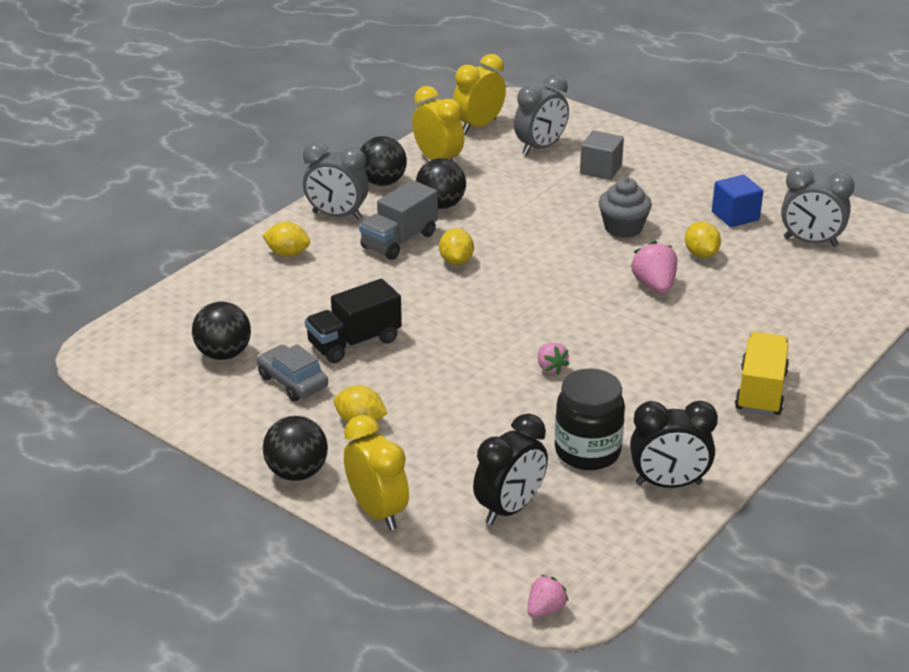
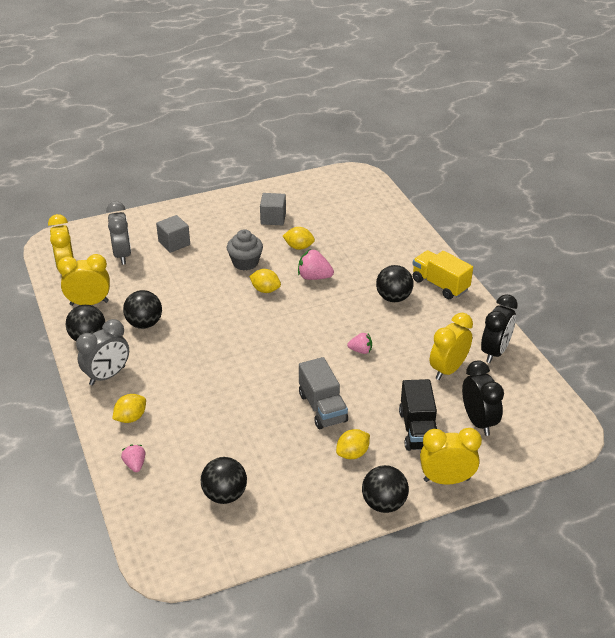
camera: 60 degrees left, 5 degrees up
(293, 382) = (285, 470): grey car -> none
(354, 342) = (265, 424): black truck -> black truck (418, 430)
(399, 241) = (168, 359): grey truck -> grey truck (322, 407)
(456, 261) = (216, 343): yellow lemon -> yellow lemon (265, 290)
(545, 609) = (570, 443): pink strawberry -> pink strawberry (135, 464)
(587, 452) = (448, 369): black jar -> yellow clock
(685, 361) = (393, 298): none -> black ball
(735, 216) = (273, 218): blue cube -> grey cube
(810, 242) = (322, 206): grey clock -> none

